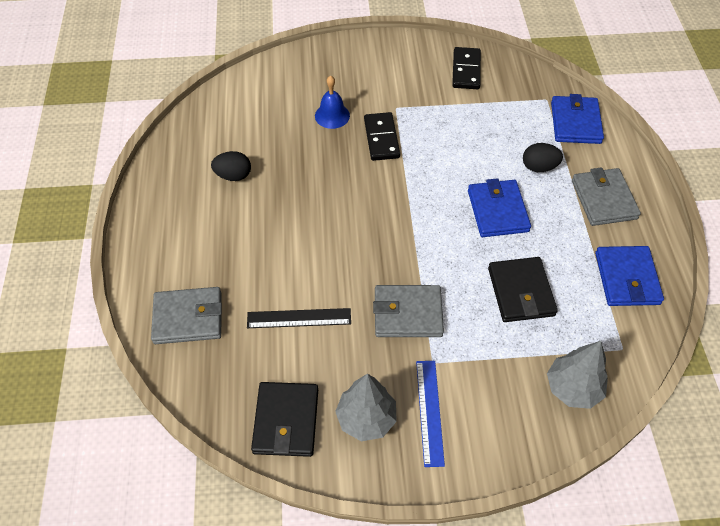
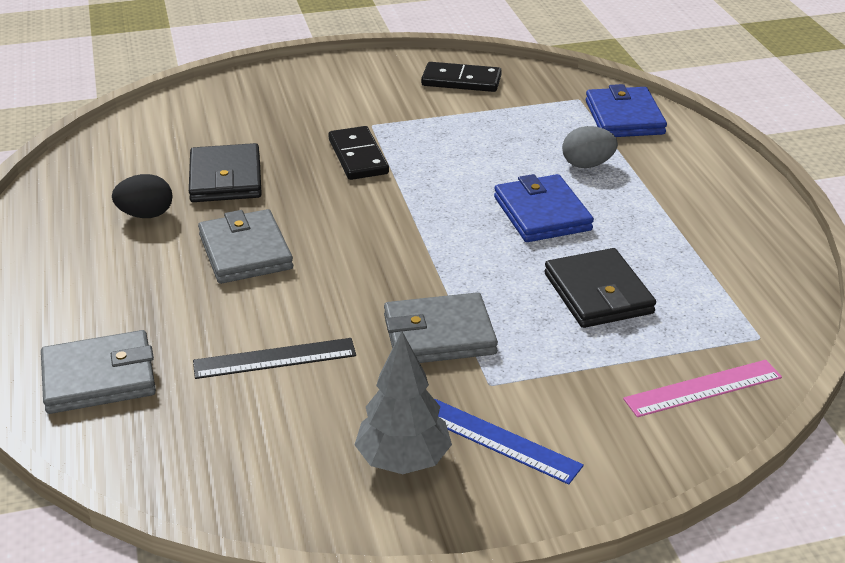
camera: 10 degrees left, 20 degrees down
(286, 421) = (277, 479): black wallet -> black wallet (225, 178)
(332, 115) = (281, 140): blue bell -> none
(429, 412) = (498, 440): blue ruler -> blue ruler turned 45 degrees counterclockwise
(466, 70) = (461, 81): black domino -> black domino turned 75 degrees counterclockwise
(539, 167) = (587, 165): black egg -> grey egg
(573, 388) = (703, 388): grey tree -> pink ruler
(603, 199) = (685, 188): grey wallet -> grey wallet (245, 252)
(627, 278) = (742, 263): blue wallet -> none

